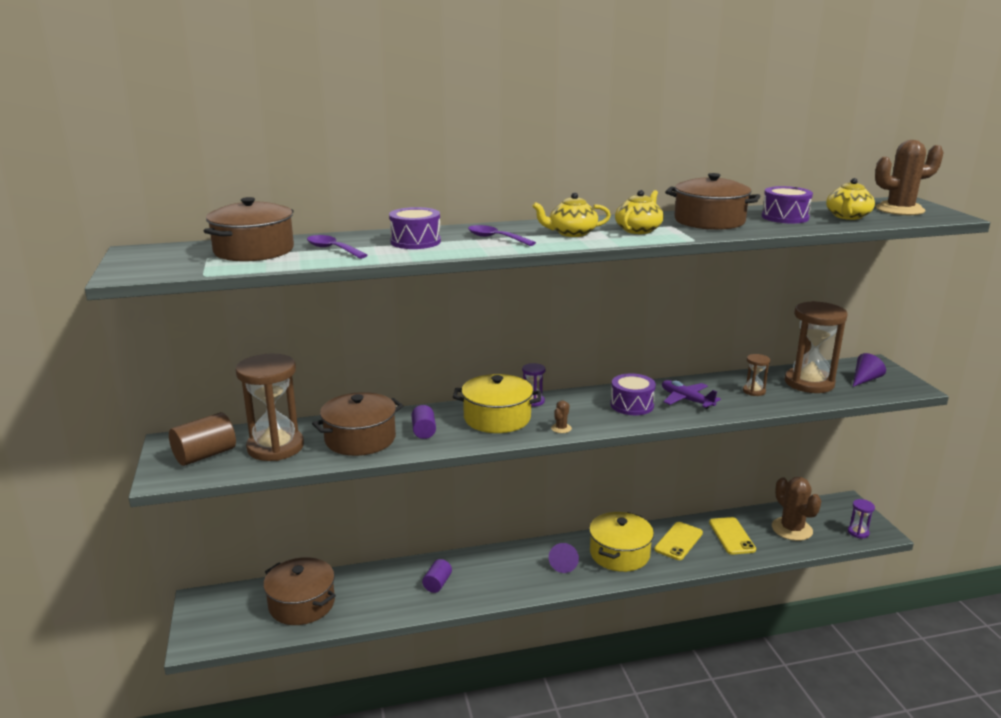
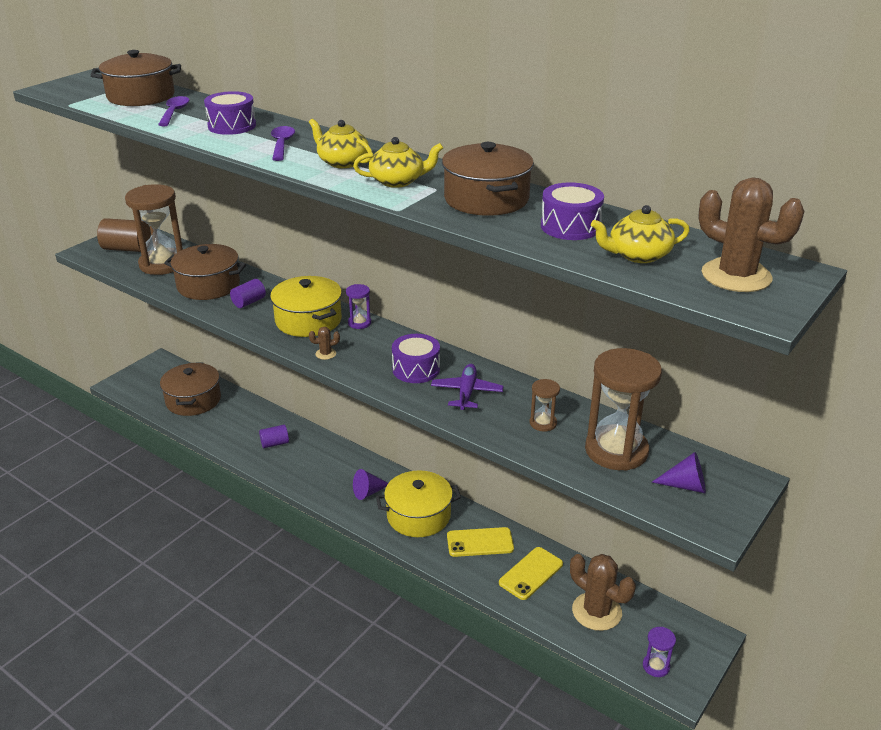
camera: 50 degrees right, 10 degrees up
(792, 529) = (596, 611): brown cactus -> brown cactus turned 75 degrees counterclockwise

